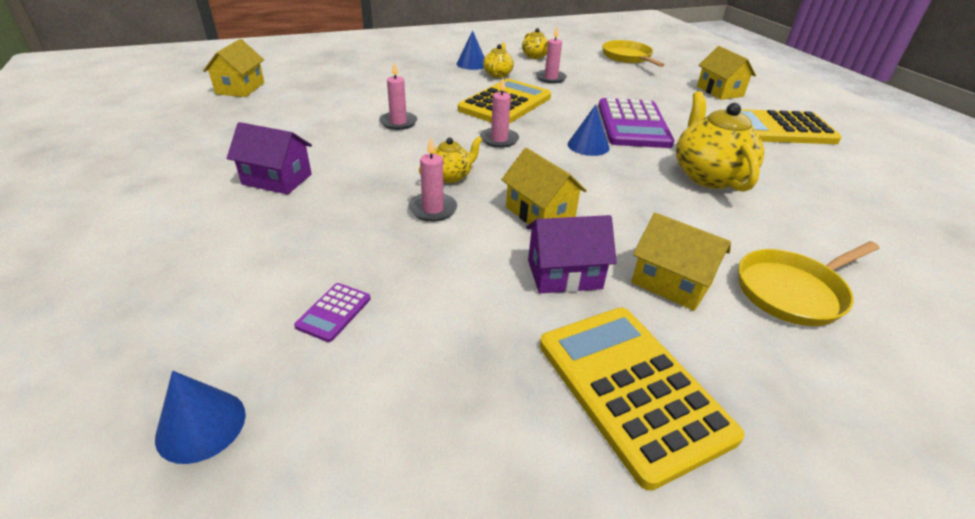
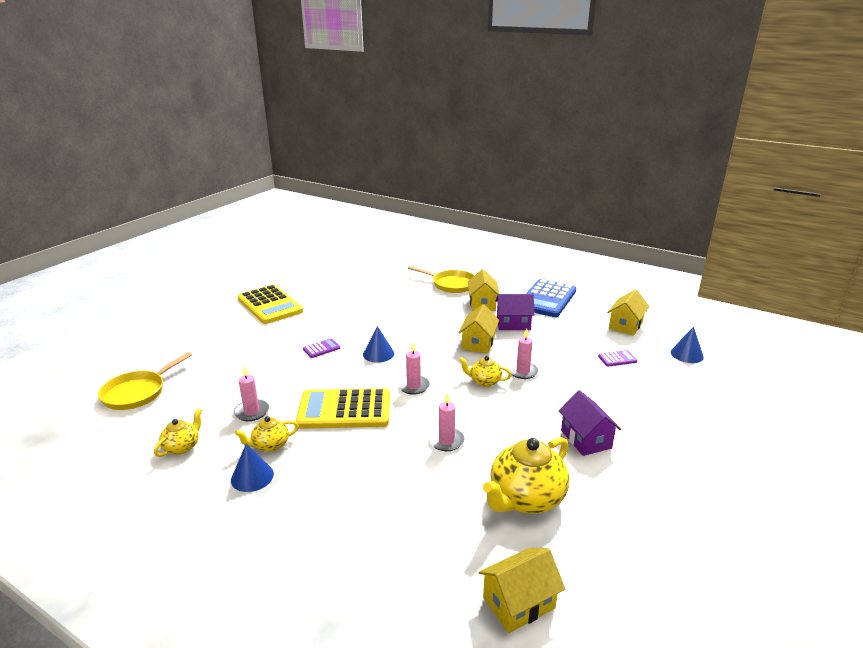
camera: 125 degrees left, 10 degrees down
(564, 274) = (513, 324): purple house -> purple house turned 45 degrees counterclockwise
(631, 389) = (547, 299): yellow calculator -> blue calculator
(633, 124) = (321, 349): purple calculator -> purple calculator, size x0.42
(708, 176) = (370, 313): yellow teapot -> yellow teapot (526, 499)
(719, 91) = (208, 333): yellow house -> yellow house (625, 325)

